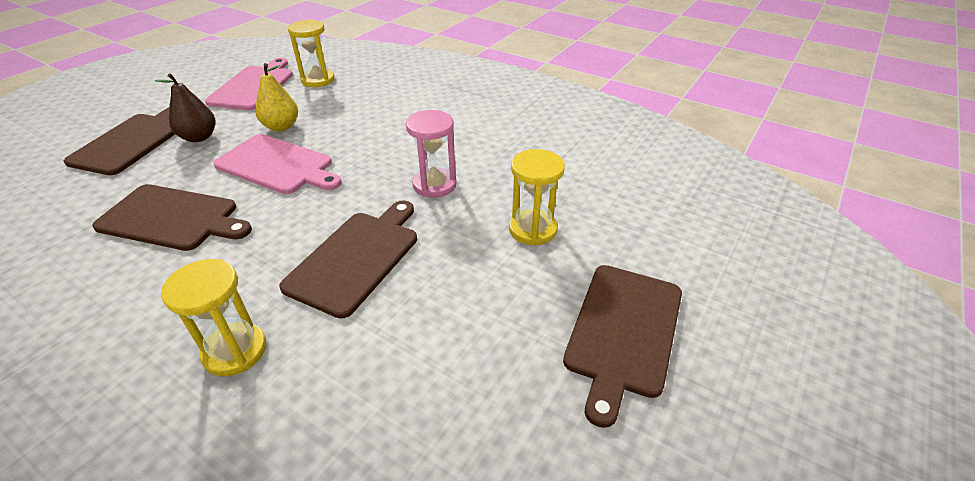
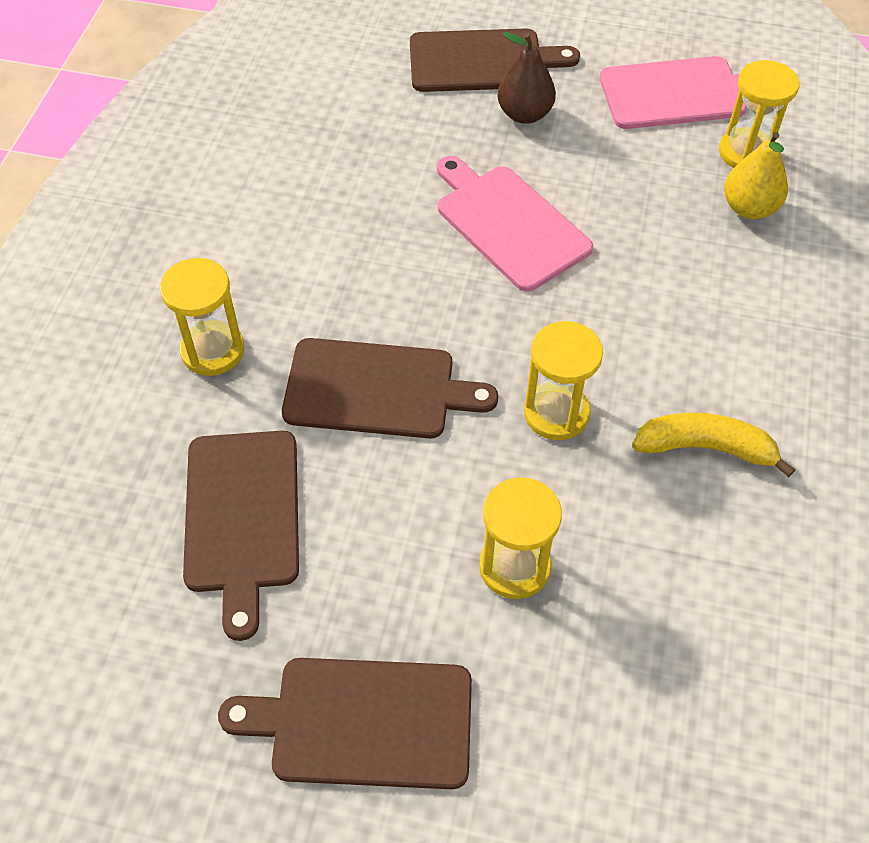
camera: 70 degrees right, 15 degrees up
(172, 218) = (368, 187): brown cutting board -> brown cutting board (242, 518)
(277, 165) = (509, 223): pink cutting board -> pink cutting board turned 135 degrees clockwise
(281, 127) = (596, 180): yellow pear -> yellow pear (749, 208)
(434, 185) = (556, 413): pink hourglass -> yellow hourglass
(492, 142) = (705, 448): none -> yellow banana

